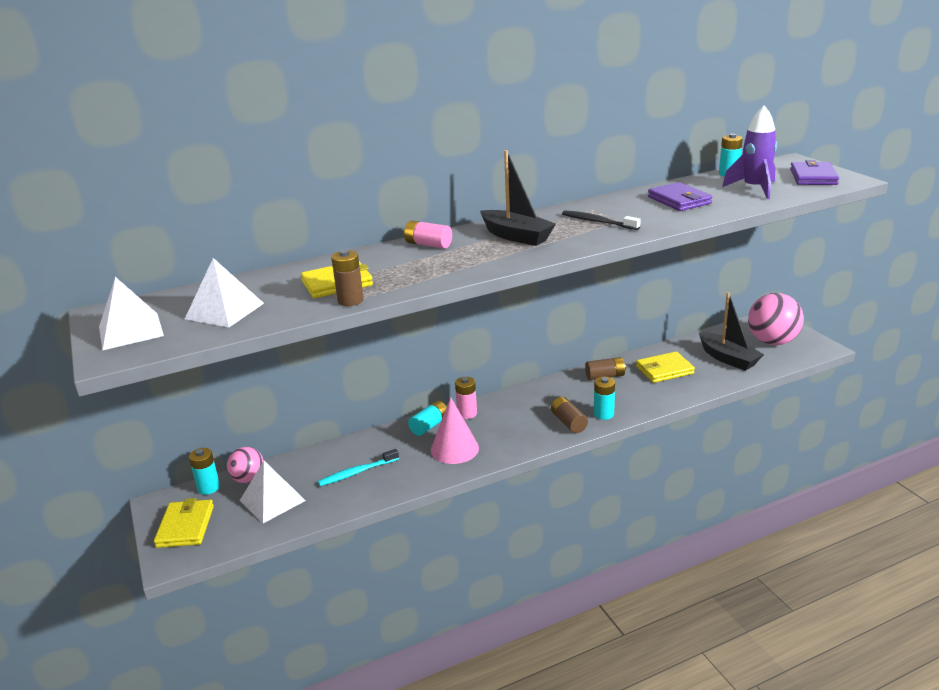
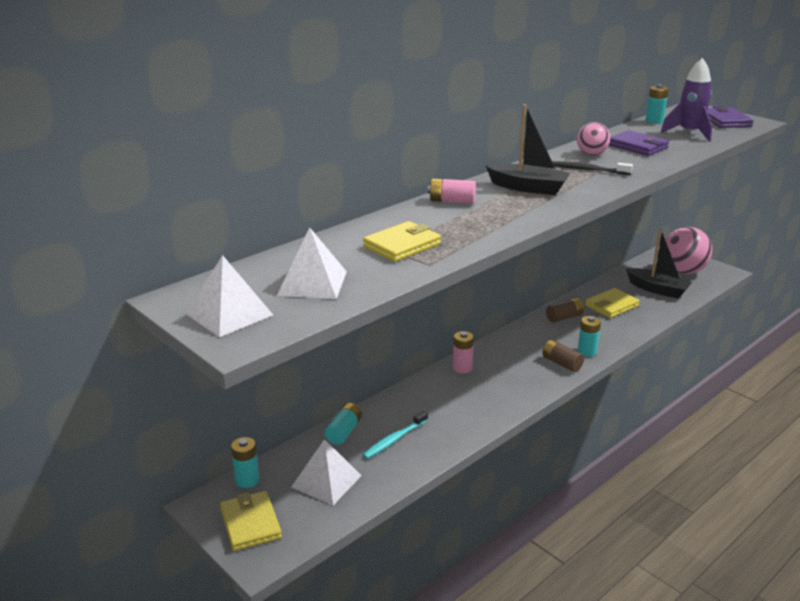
camera: 20 degrees left, 0 degrees up
(248, 479) = (285, 464): pink ball -> pink ball (591, 154)
(350, 300) = (434, 260): brown battery -> none
(429, 426) = (434, 384): turquoise battery -> turquoise battery (344, 431)
(454, 449) = (474, 402): pink cone -> none

